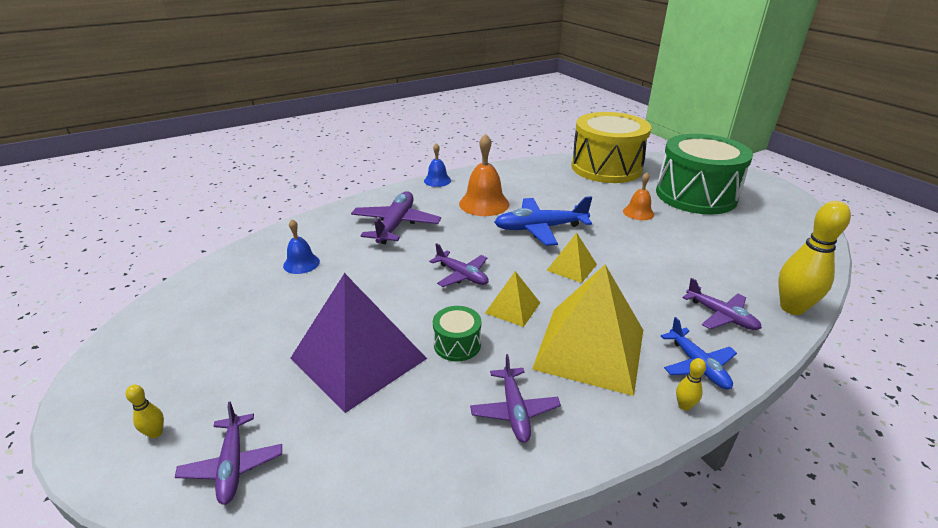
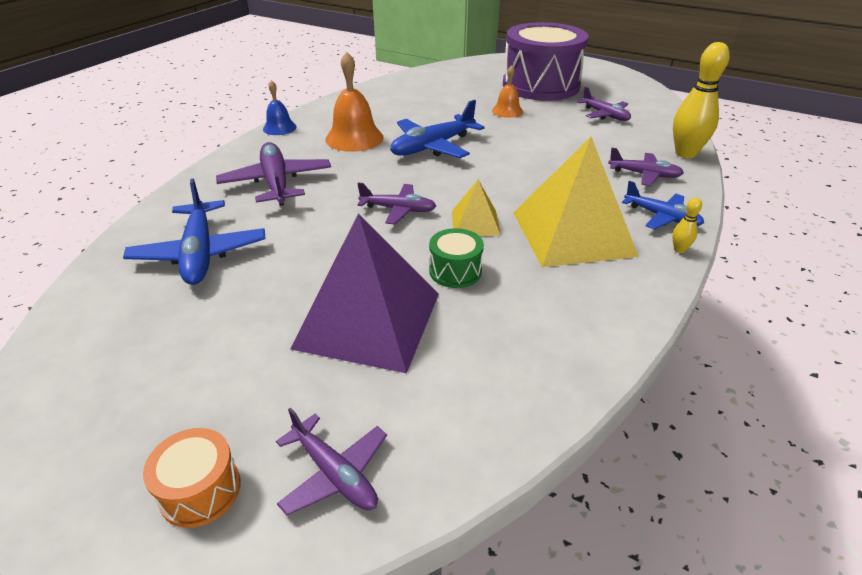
camera: 30 degrees left, 5 degrees up
(156, 433) = (200, 490): yellow bowling pin -> orange drum
(301, 263) = (200, 253): blue bell -> blue plane
(514, 411) = (560, 305): purple plane -> purple plane (605, 115)
(571, 267) = (494, 172): yellow pyramid -> none
(606, 167) = (442, 78): yellow drum -> none
(695, 195) = (540, 85): green drum -> purple drum

